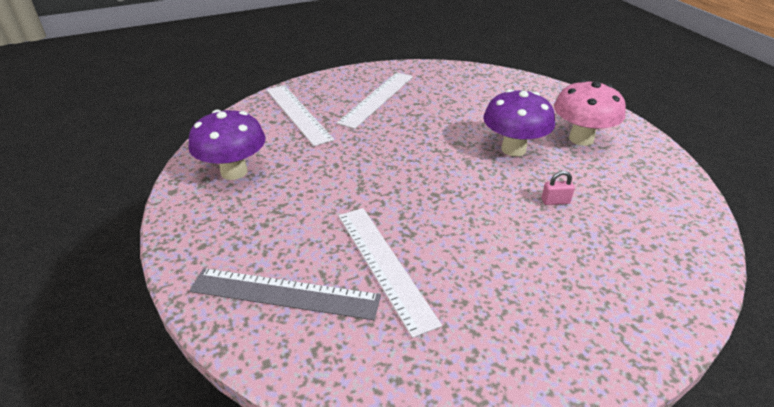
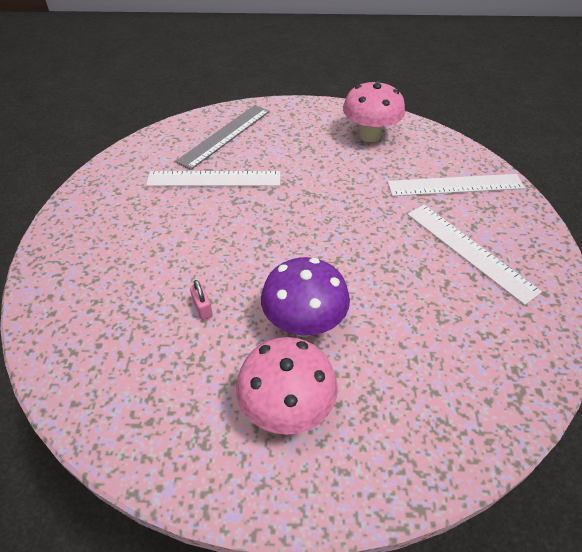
camera: 115 degrees right, 10 degrees up
(234, 172) = (370, 135): purple mushroom -> pink mushroom
(555, 201) = (202, 308): pink padlock -> pink padlock turned 45 degrees counterclockwise

